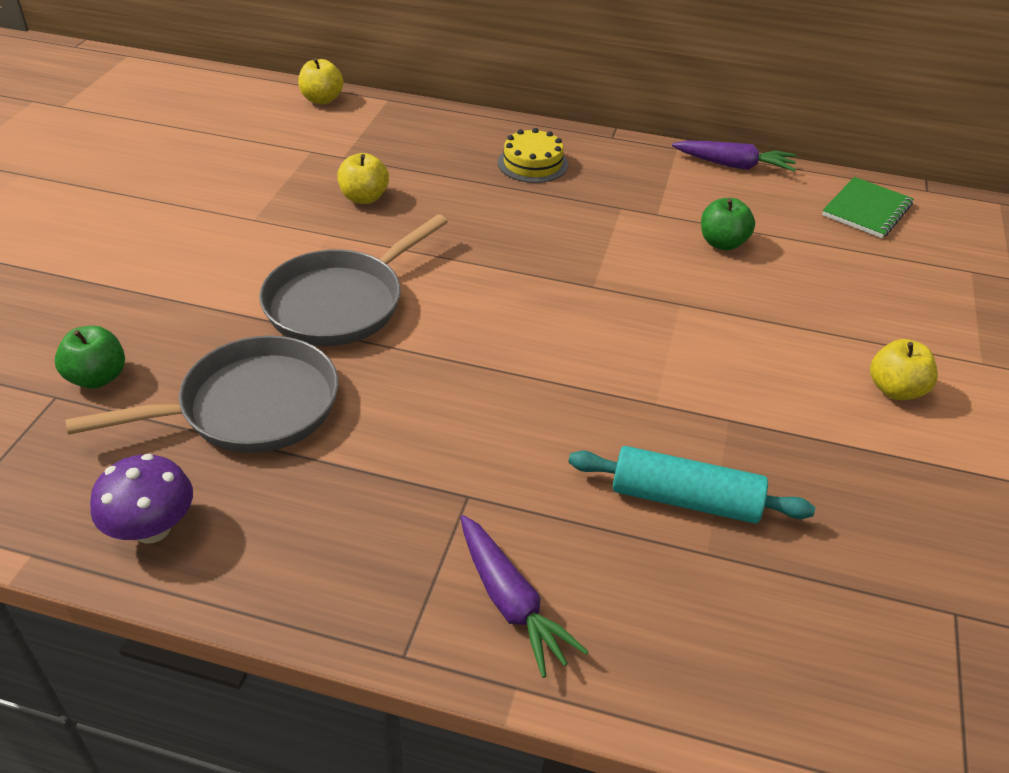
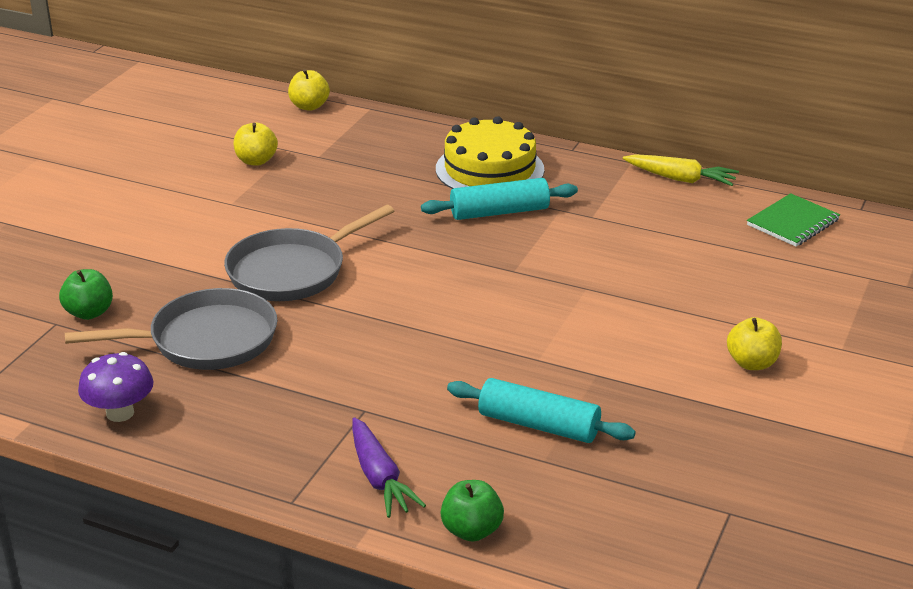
camera: 10 degrees right, 10 degrees down
(364, 198) = (330, 191): yellow apple -> yellow apple (256, 161)
(532, 163) = (489, 169): yellow cake -> yellow cake, size x1.67
(557, 214) = (499, 212): none -> turquoise rolling pin
(722, 243) = (643, 243): green apple -> green apple (471, 531)
(734, 165) = (680, 179): purple carrot -> yellow carrot

